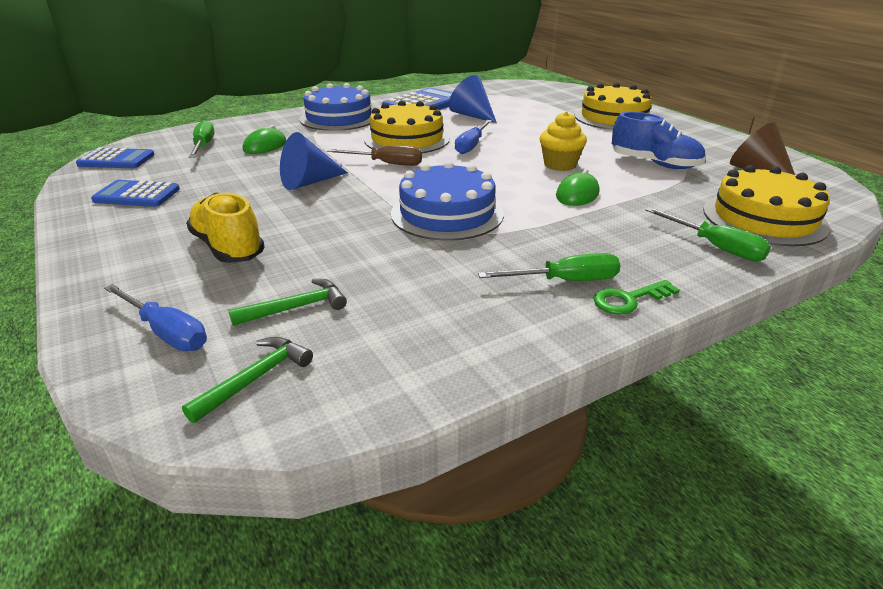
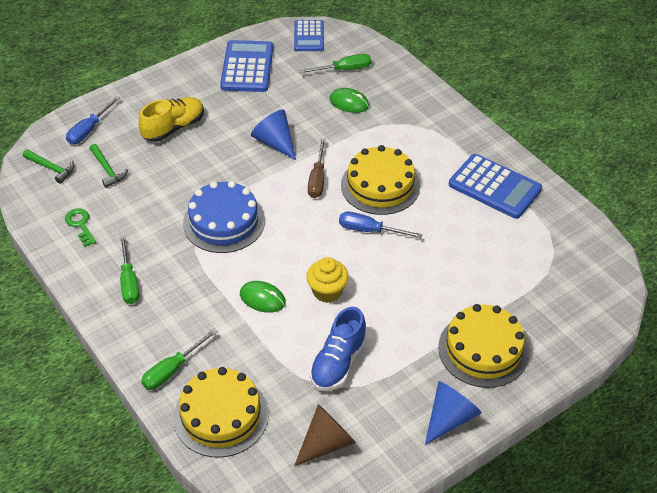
camera: 85 degrees right, 15 degrees up
(137, 195) = (247, 67): blue calculator -> blue calculator, size x1.54
(339, 118) = (433, 132): blue cake -> none
(472, 115) = (463, 227): blue cone -> blue cone (450, 418)
(628, 299) = (106, 310): green key -> green key (80, 225)

